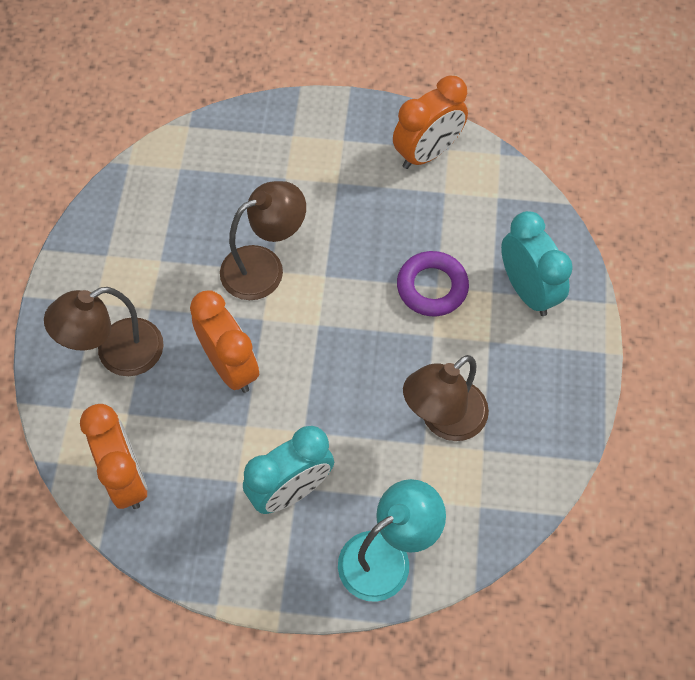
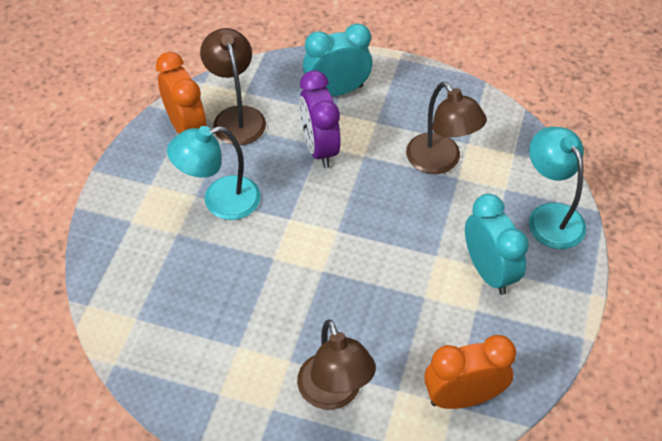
camera: 80 degrees left, 10 degrees down
(230, 366) = (365, 301): orange clock -> none
(264, 267) = (269, 262): brown lamp -> brown lamp (236, 117)
(334, 206) = (220, 201): none -> turquoise lamp
(432, 287) = (319, 148): purple ring -> purple clock

